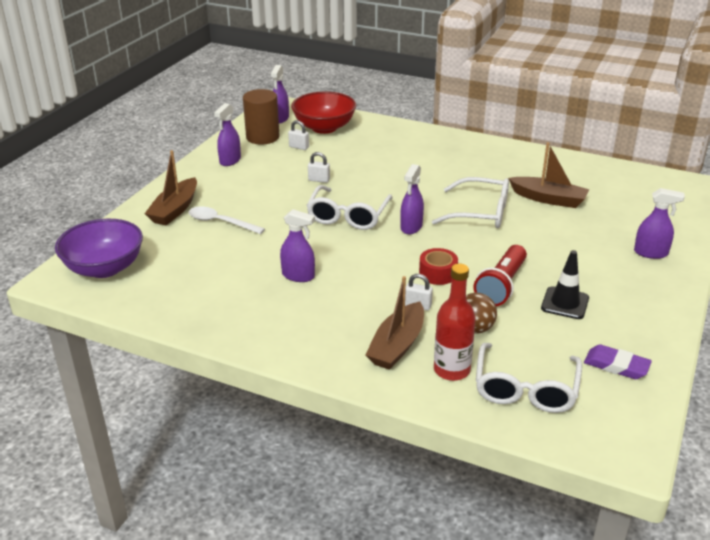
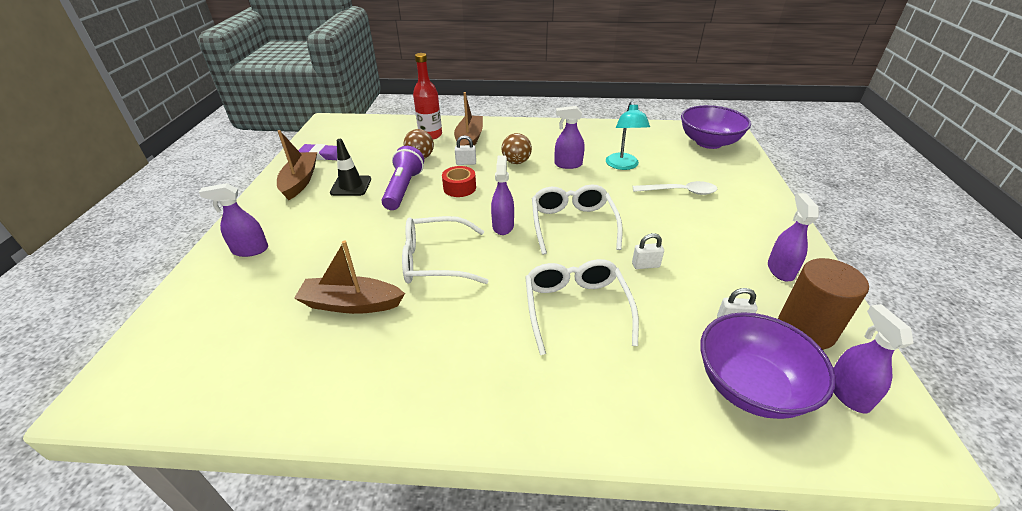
camera: 160 degrees right, 5 degrees up
(175, 210) = (736, 194): brown boat -> brown boat (300, 181)
(239, 261) = (623, 166): none -> turquoise lamp
(324, 128) = (750, 386): red bowl -> purple bowl
(355, 293) = (516, 162): none -> brown ball
(501, 286) = (403, 188): red flashlight -> purple flashlight
(525, 389) = (384, 135): white glasses -> white glasses (576, 308)

